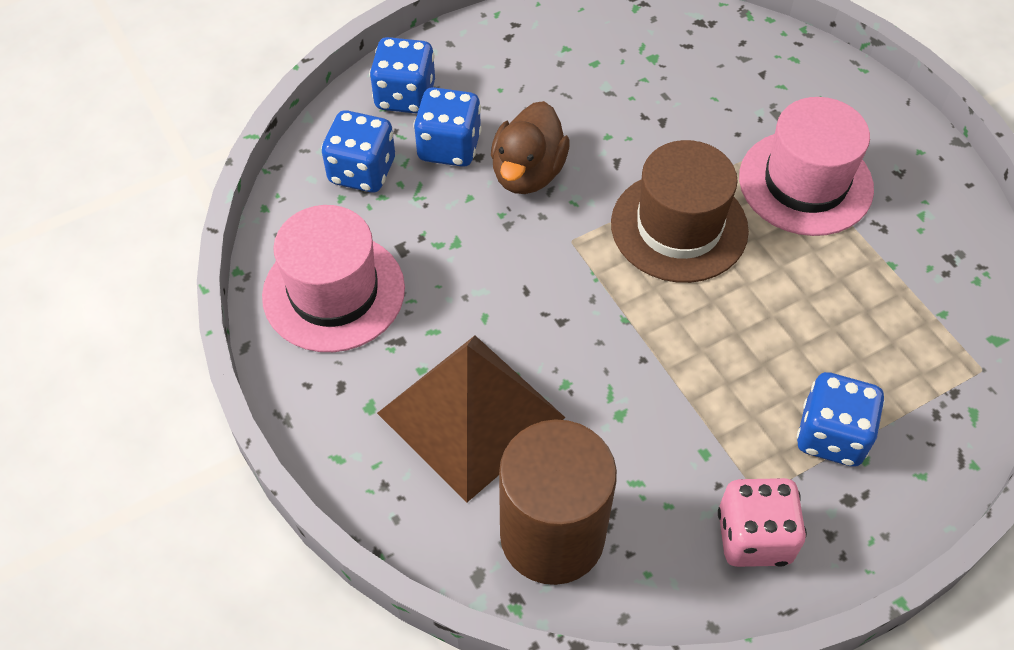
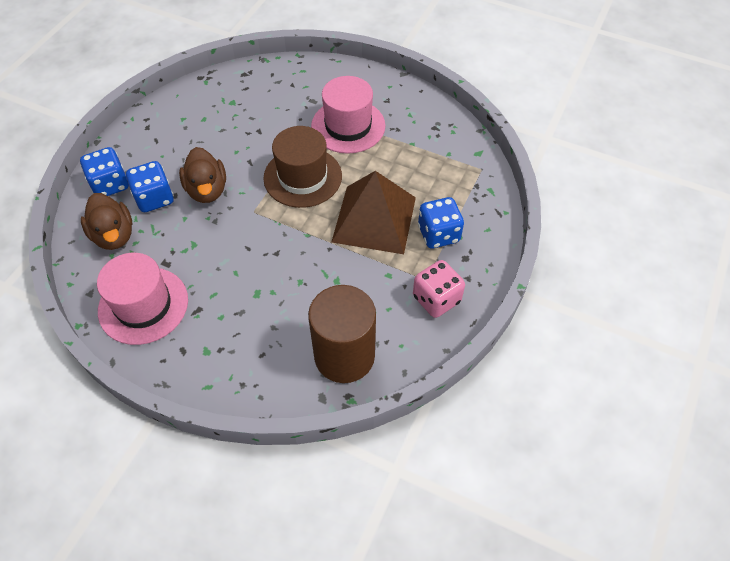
camera: 35 degrees left, 0 degrees up
(362, 171) = (114, 235): blue dice -> brown duck
(471, 415) = (263, 324): brown pyramid -> brown pyramid (374, 219)

